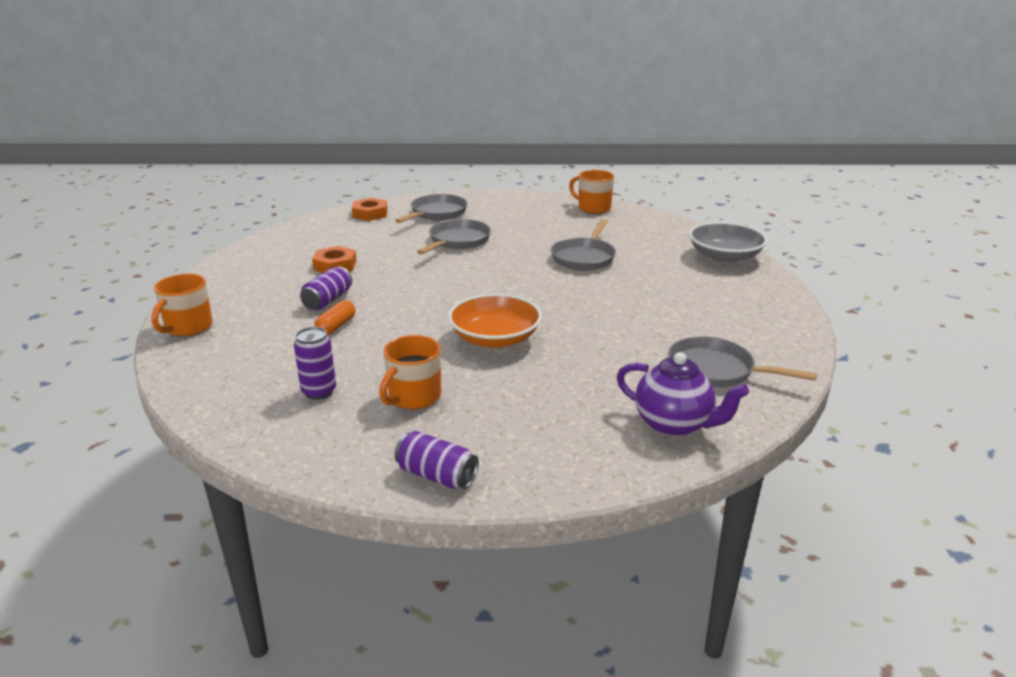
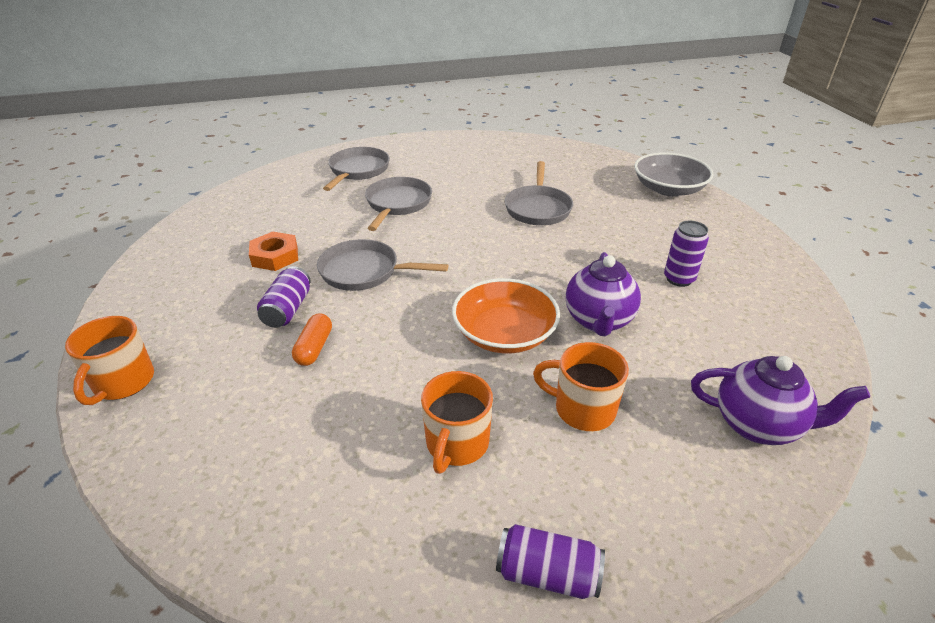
camera: 15 degrees left, 10 degrees up
(319, 392) = (336, 459): purple can -> purple can (679, 279)
(370, 214) = (285, 179): orange nut -> none
(583, 341) = (598, 321): none -> purple teapot
(593, 208) = (513, 145): orange mug -> orange mug (583, 409)
(716, 370) = (751, 338): grey pan -> grey pan (365, 272)

